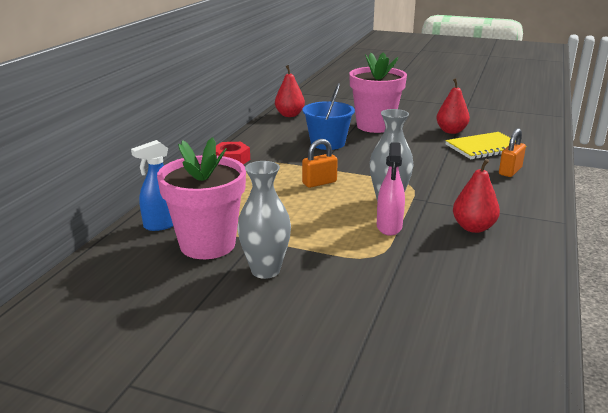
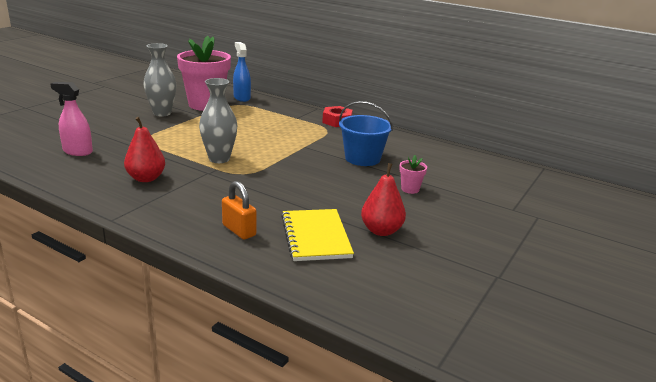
camera: 100 degrees right, 0 degrees up
(289, 115) = (453, 154): red pear -> none
(319, 183) = (272, 142): orange padlock -> none
(375, 126) = (410, 189): pink flower pot -> pink flower pot, size x0.40
(389, 227) = (178, 151): pink spray bottle -> pink spray bottle (77, 151)

